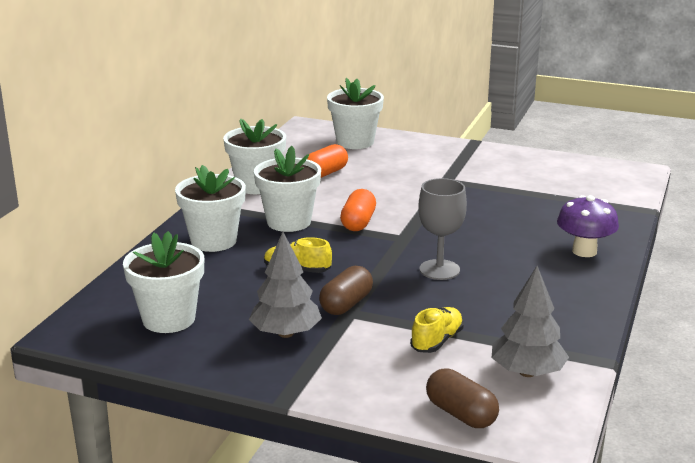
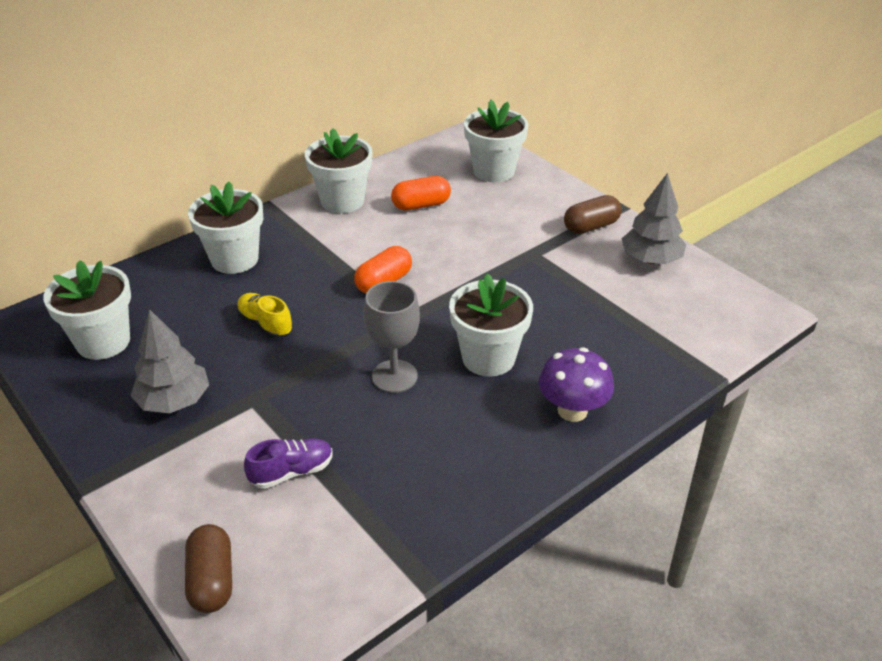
camera: 30 degrees right, 15 degrees up
(289, 222) = (322, 258): white flower pot -> white flower pot (488, 358)
(346, 304) = (262, 386): brown capsule -> brown capsule (591, 226)
(437, 341) = (291, 472): yellow shoe -> purple shoe
(527, 372) = (331, 556): grey tree -> grey tree (650, 259)

